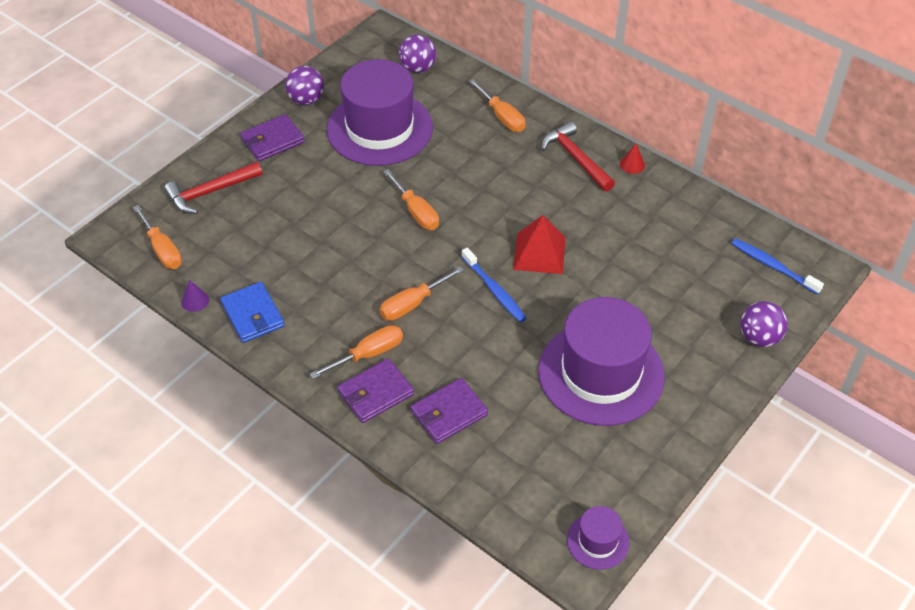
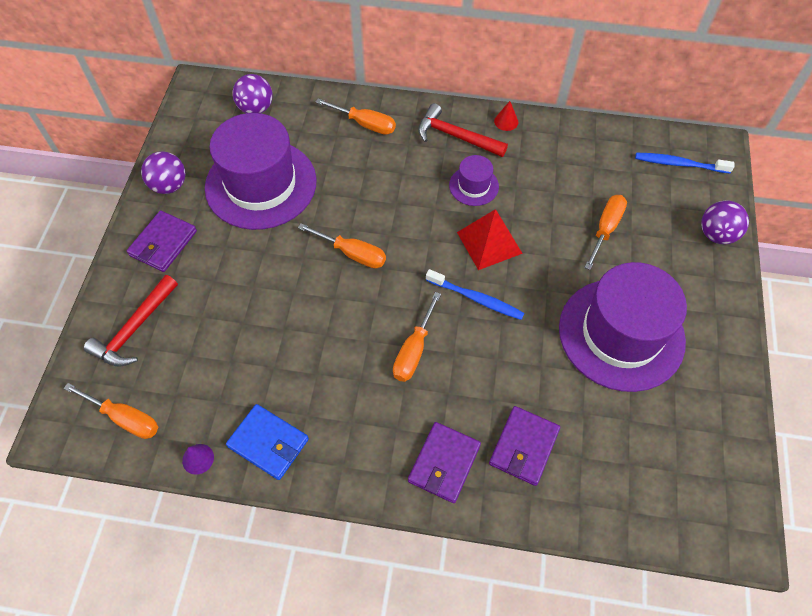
camera: 30 degrees left, 10 degrees up
(368, 354) = (409, 426): orange screwdriver -> orange screwdriver (605, 229)
(598, 541) = (736, 503): purple hat -> purple hat (473, 186)

